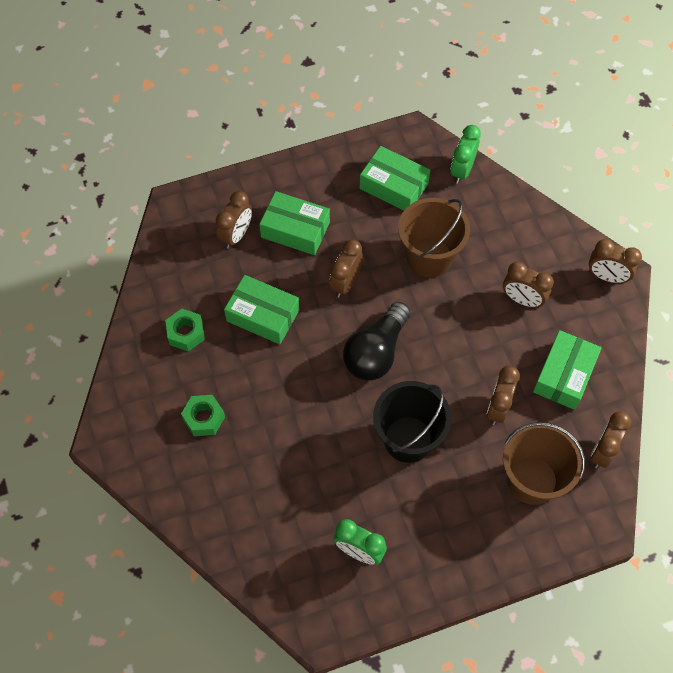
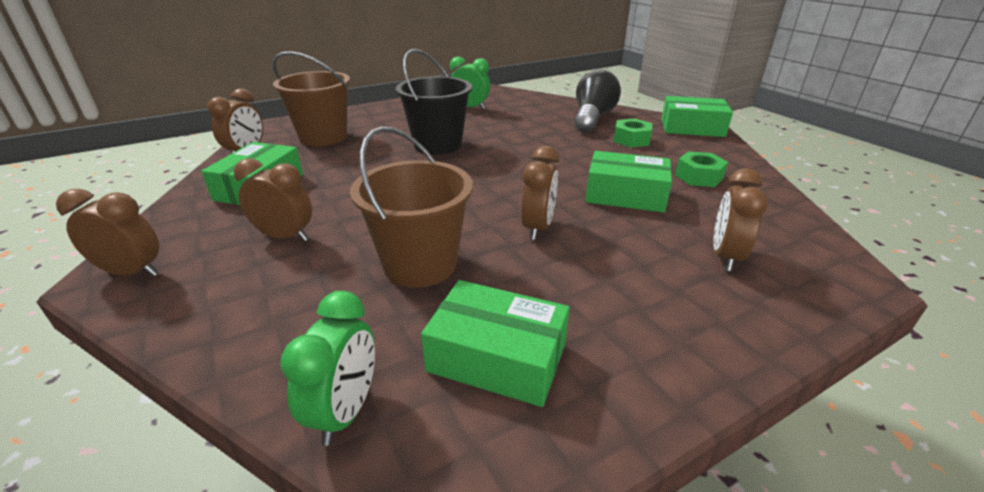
camera: 170 degrees right, 30 degrees down
(295, 229) = (643, 272): green box -> green box (692, 128)
(376, 352) = (480, 183): black light bulb -> black light bulb (592, 118)
(498, 408) = (345, 164): brown clock -> none

